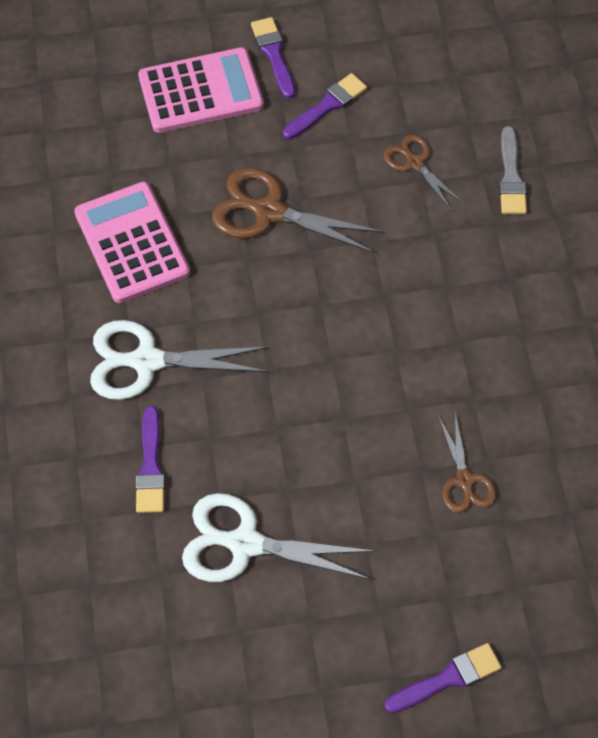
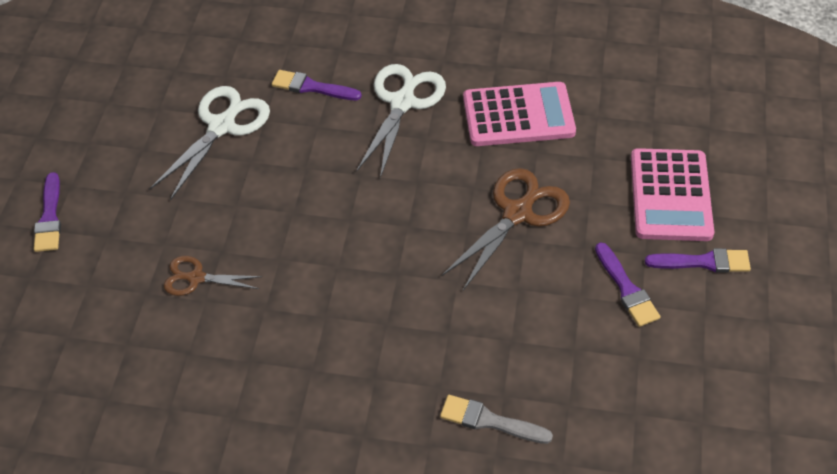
camera: 110 degrees right, 10 degrees down
(415, 162) = (535, 342): brown scissors -> none

